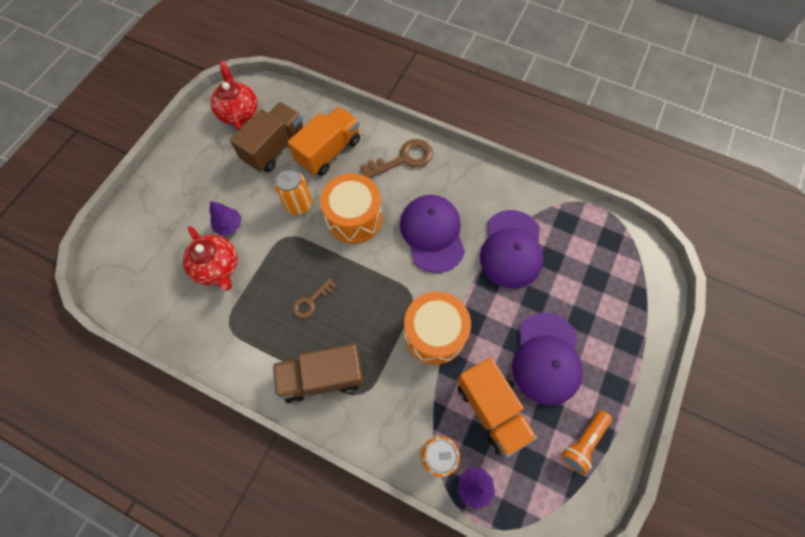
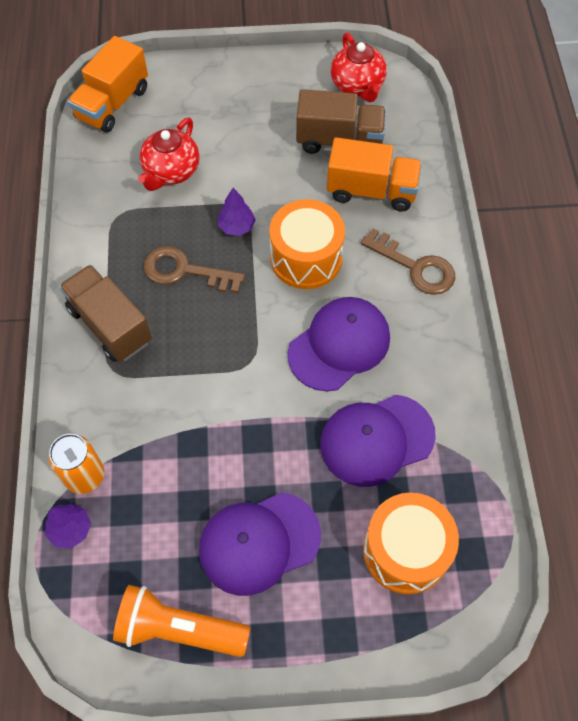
camera: 60 degrees right, 5 degrees down
(229, 225) = (222, 154): purple tree -> purple tree (236, 226)
(238, 112) = (357, 86): red teapot -> red teapot turned 120 degrees clockwise
(298, 204) = (287, 199): orange can -> none
(311, 301) = (184, 271): brown key -> brown key, size x1.68
(434, 333) = (219, 407): orange drum -> orange drum (405, 551)
(491, 409) = (164, 508): orange truck -> orange truck (113, 104)
(583, 442) = (179, 629): orange flashlight -> orange flashlight, size x1.53

